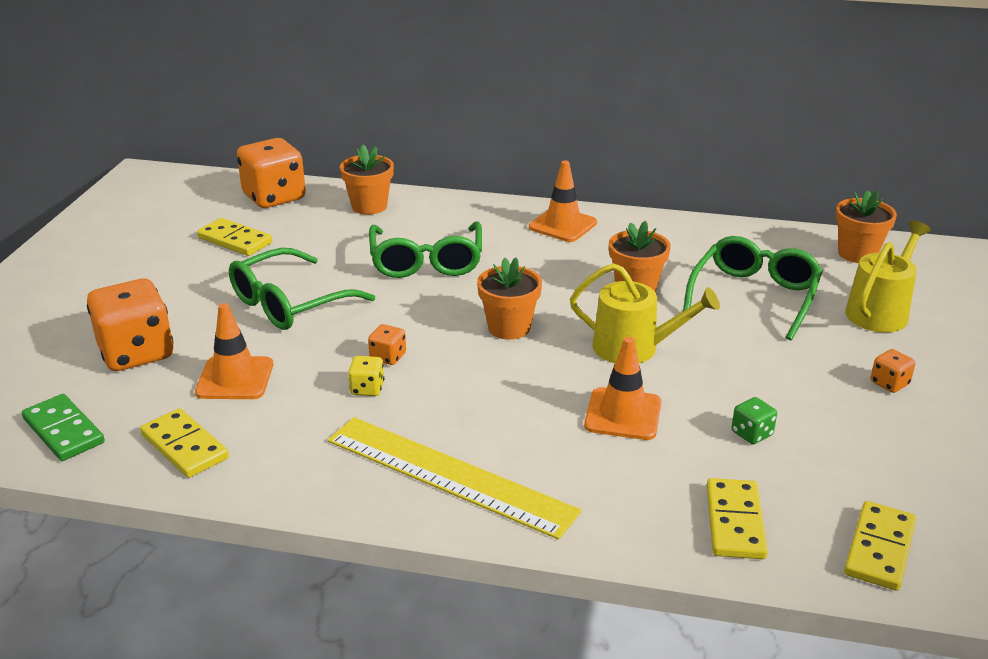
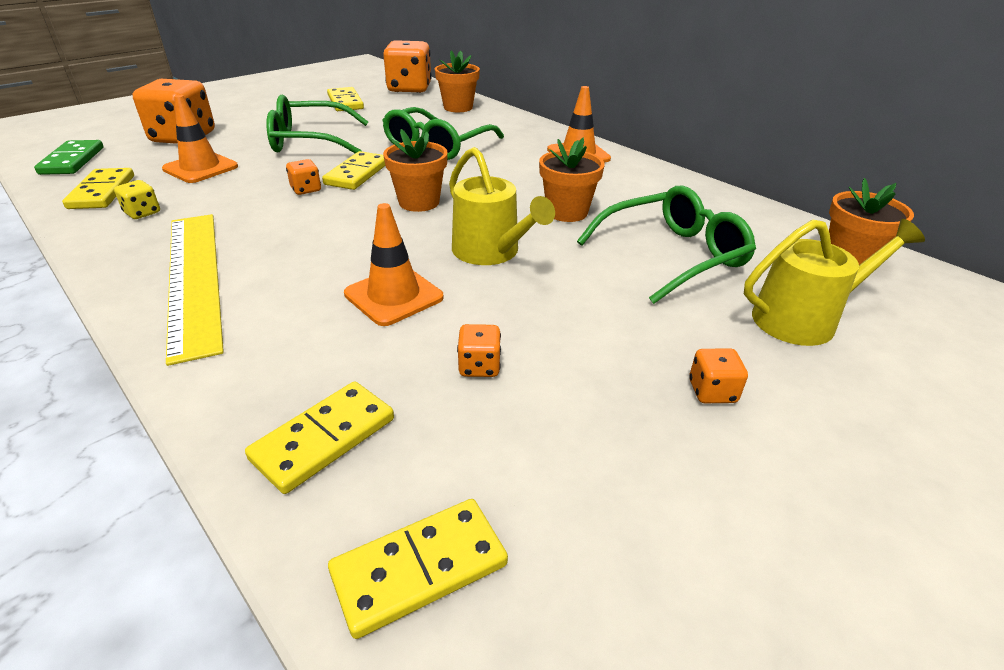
camera: 35 degrees right, 5 degrees up
(367, 389) = (257, 202): yellow dice -> yellow dice (142, 213)
(405, 321) = (357, 174): none -> yellow domino
(751, 433) = (479, 366): green dice -> orange dice

